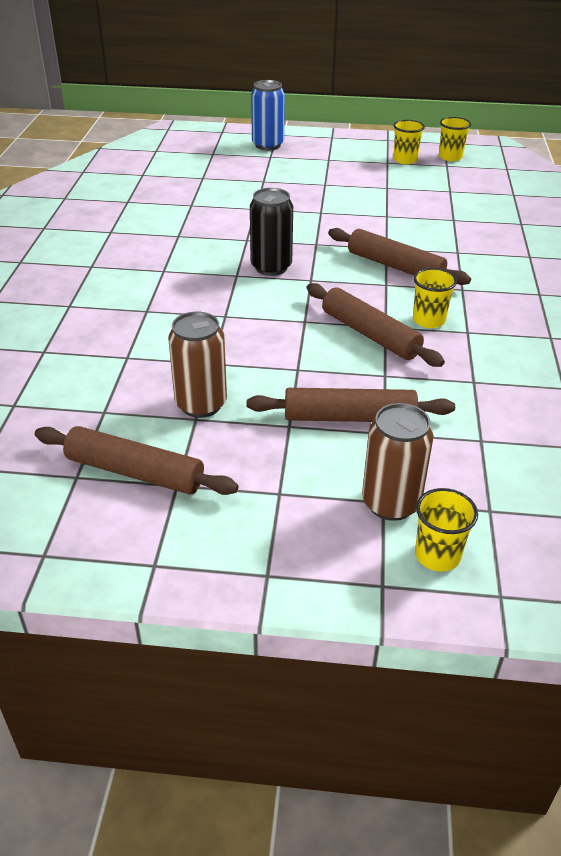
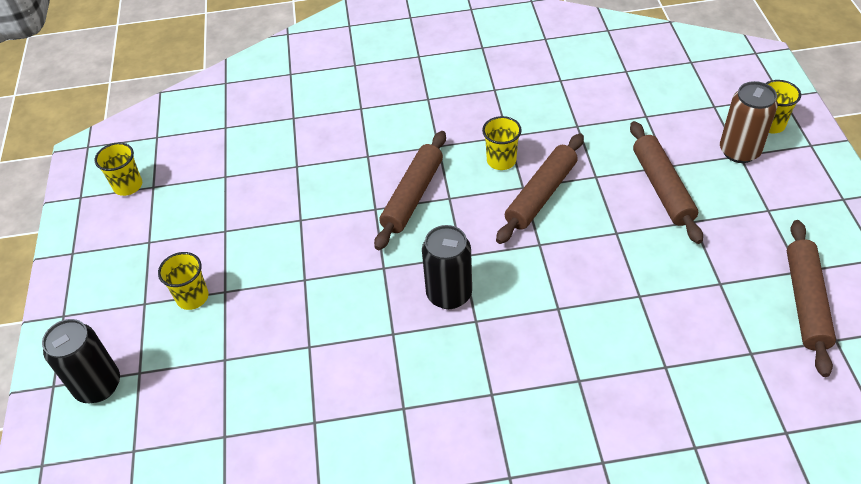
camera: 100 degrees left, 10 degrees up
(201, 404) = (701, 285): brown can -> none
(268, 145) = (98, 385): blue can -> black can
(405, 160) = (141, 225): yellow cup -> yellow cup (192, 297)

